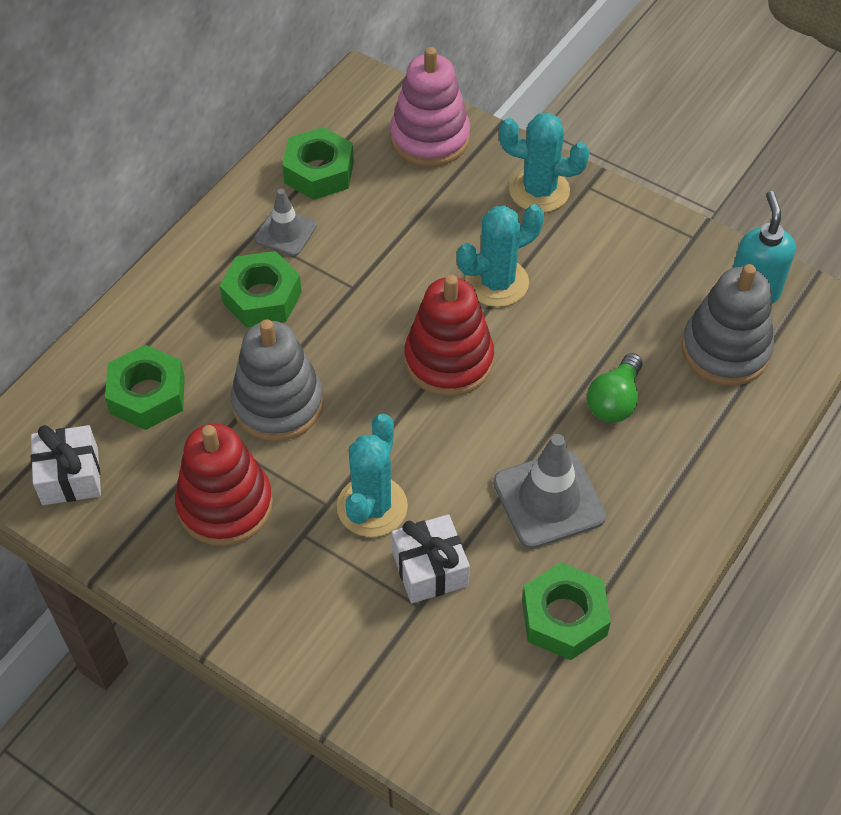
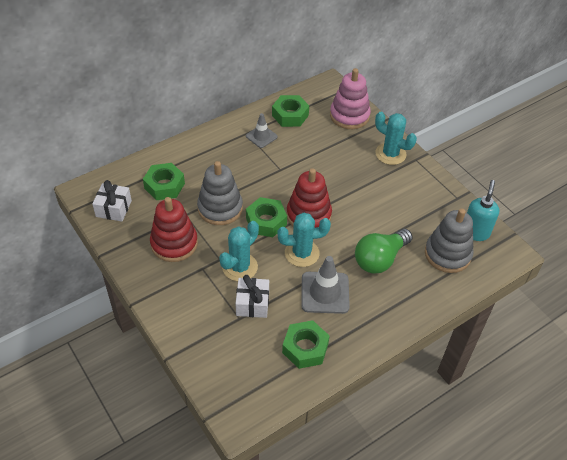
camera: 20 degrees right, 5 degrees down
(262, 297) = (236, 161): green nut -> green nut (266, 221)
(497, 282) = (349, 188): turquoise cactus -> turquoise cactus (302, 253)
(614, 401) = (380, 259): green light bulb -> green light bulb, size x1.52

